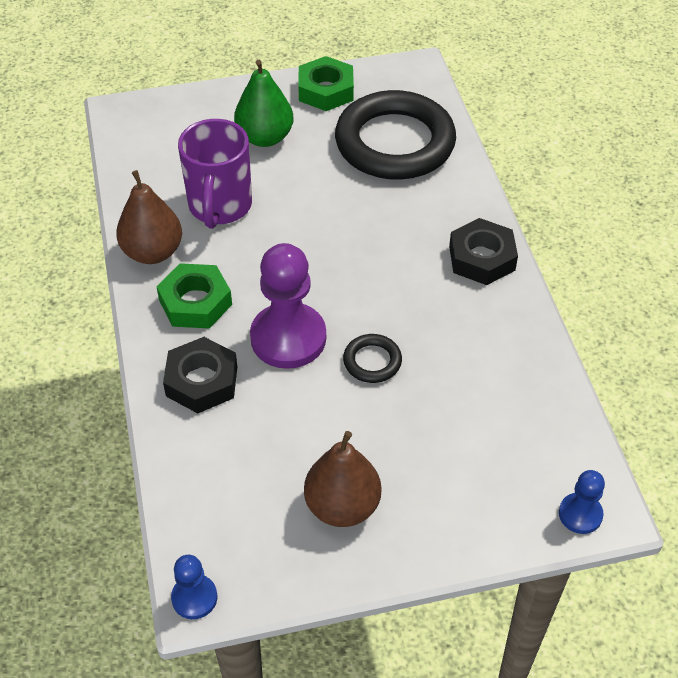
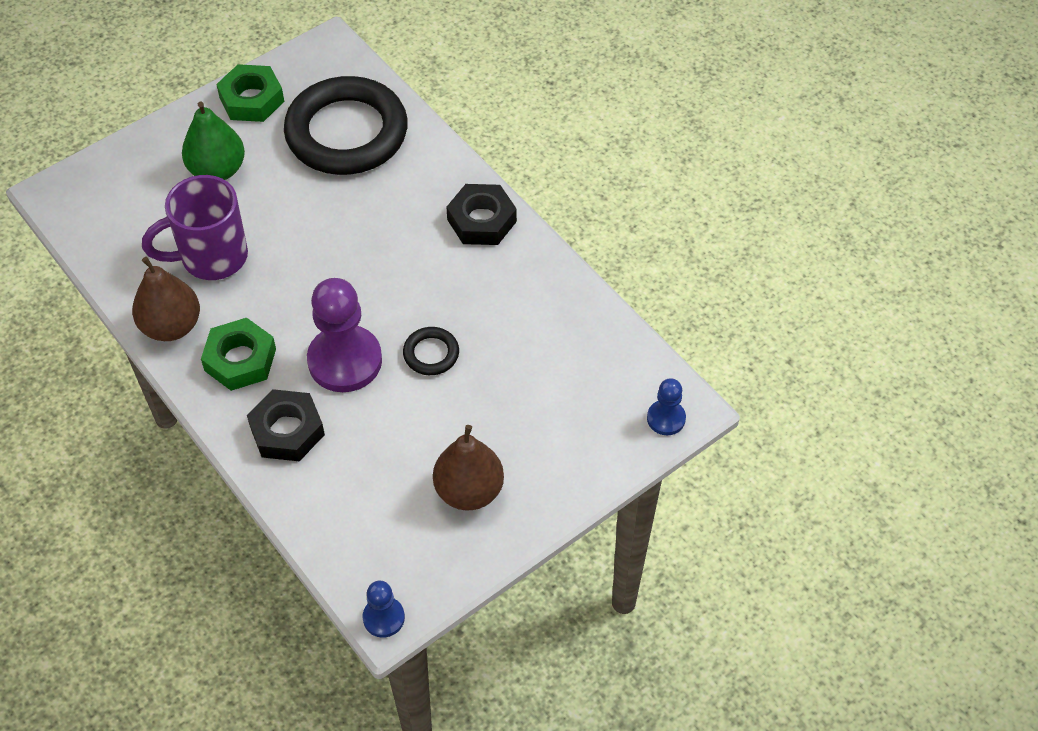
camera: 25 degrees left, 5 degrees up
(219, 207) = (211, 257): purple mug -> purple mug turned 90 degrees clockwise

